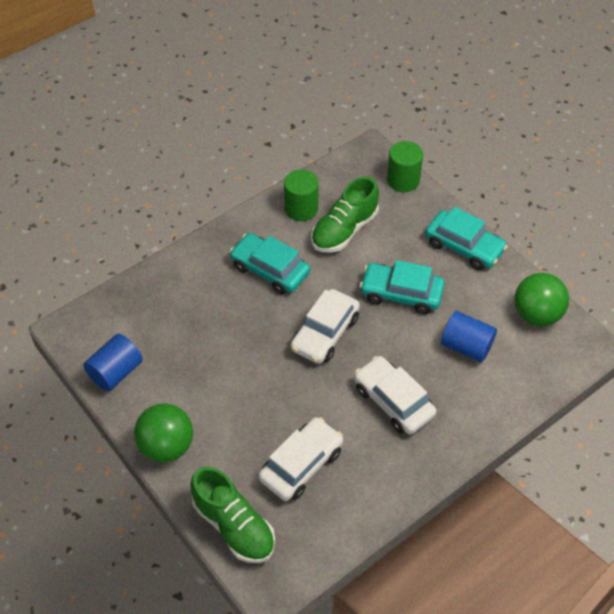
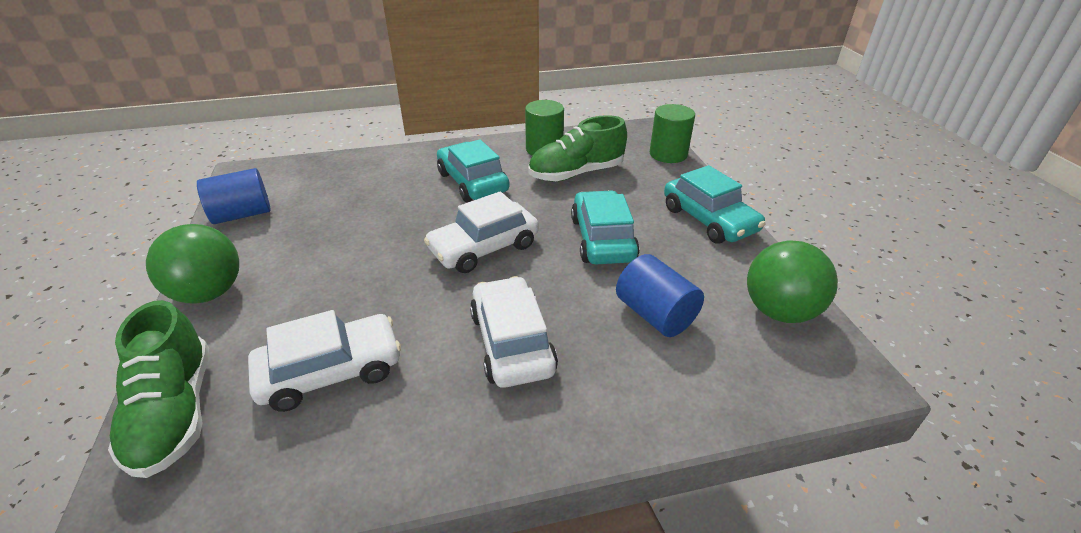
camera: 25 degrees right, 15 degrees down
(401, 294) = (602, 239): turquoise car -> turquoise car turned 45 degrees clockwise

